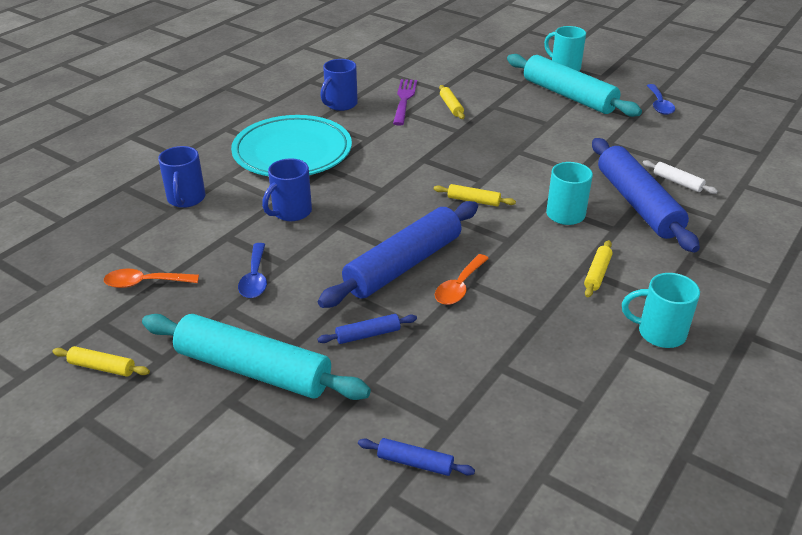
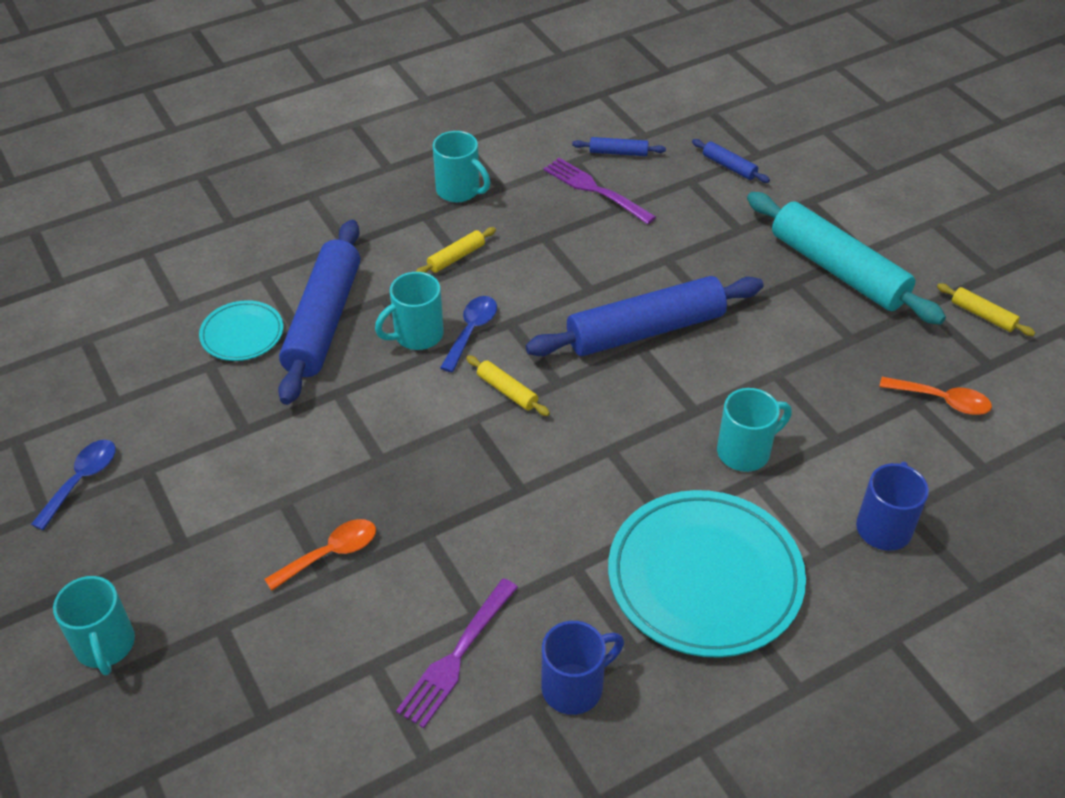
camera: 155 degrees left, 10 degrees up
(255, 278) = (815, 367): blue spoon -> blue spoon (471, 331)
(291, 212) = (745, 451): blue mug -> turquoise mug
(368, 335) = (720, 269): blue rolling pin -> blue rolling pin (618, 152)
(451, 106) = (393, 603): yellow rolling pin -> none
(459, 286) = (603, 287): orange spoon -> orange spoon (330, 554)
(537, 379) = (595, 190): none -> purple fork
(568, 96) = (185, 557): turquoise rolling pin -> none
(677, 182) = (242, 334): white rolling pin -> turquoise plate

